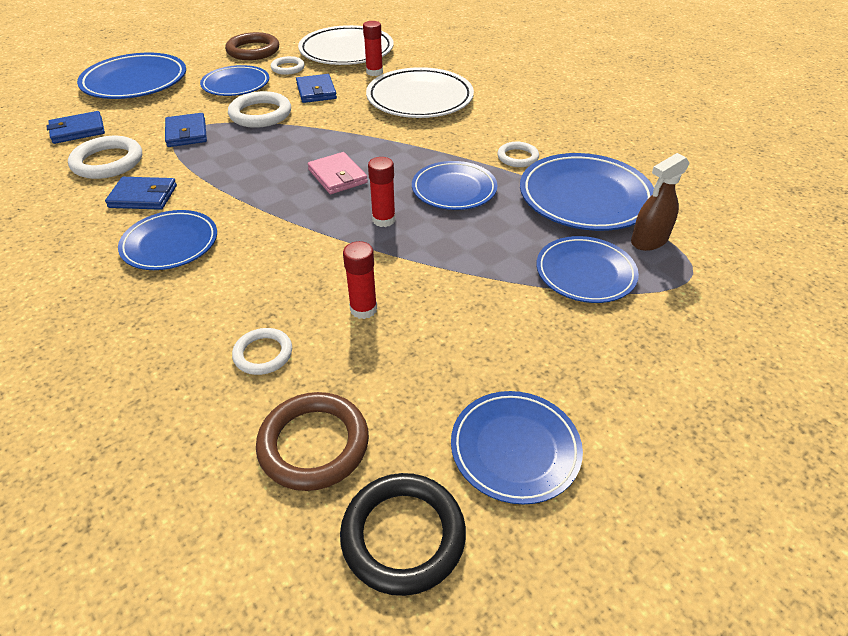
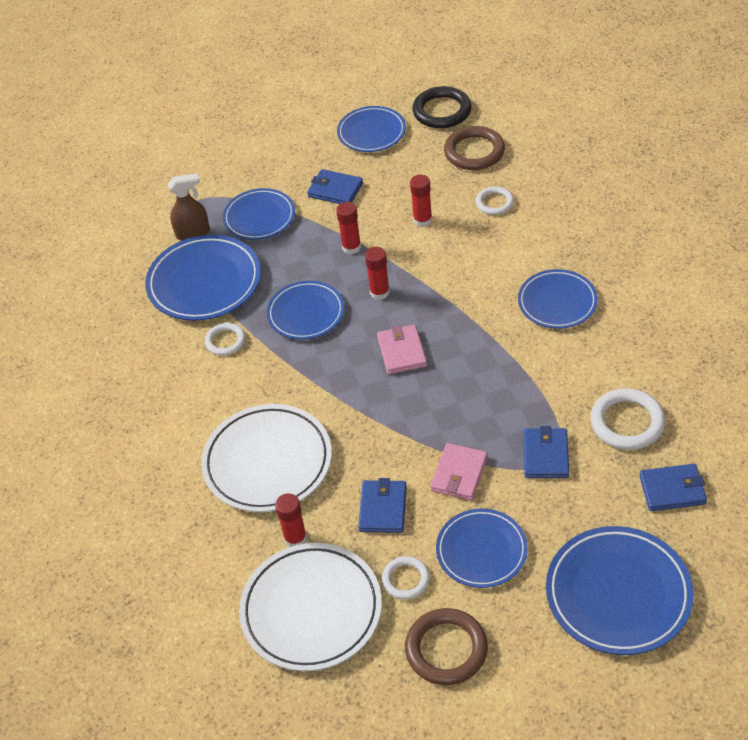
camera: 155 degrees left, 5 degrees up
(143, 196) = (585, 363): blue wallet -> blue wallet (335, 190)
(260, 114) = (459, 474): white ring -> pink wallet
(442, 259) = (351, 247): none -> red glue stick

